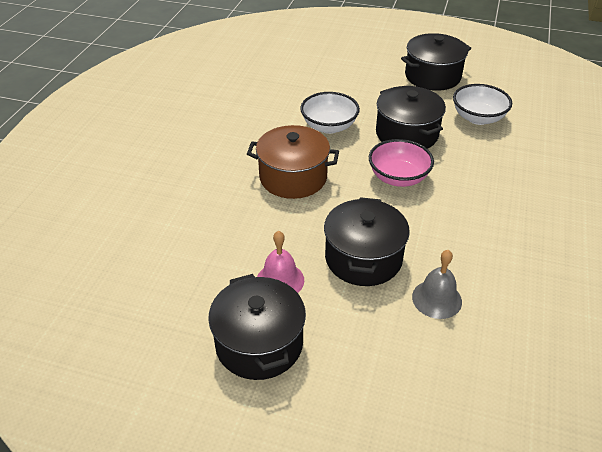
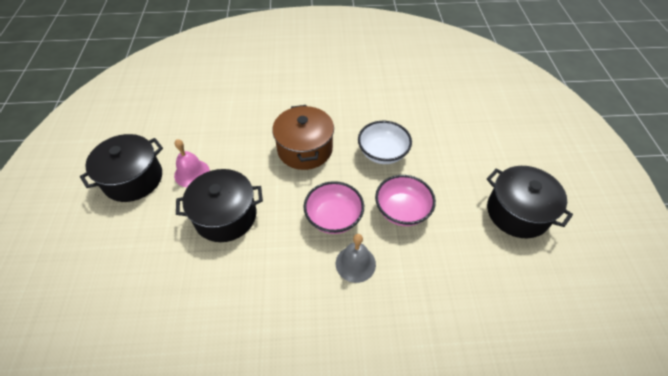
camera: 70 degrees right, 10 degrees up
(407, 134) = (402, 211): black pot -> pink bowl
(437, 299) = (191, 275): grey bell -> grey bell (355, 263)
(478, 118) = (465, 267): white bowl -> none

